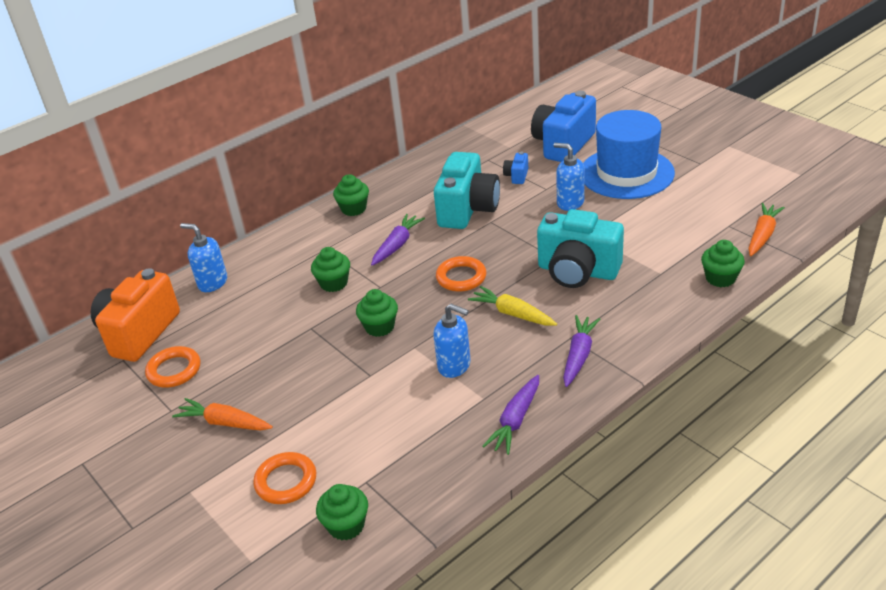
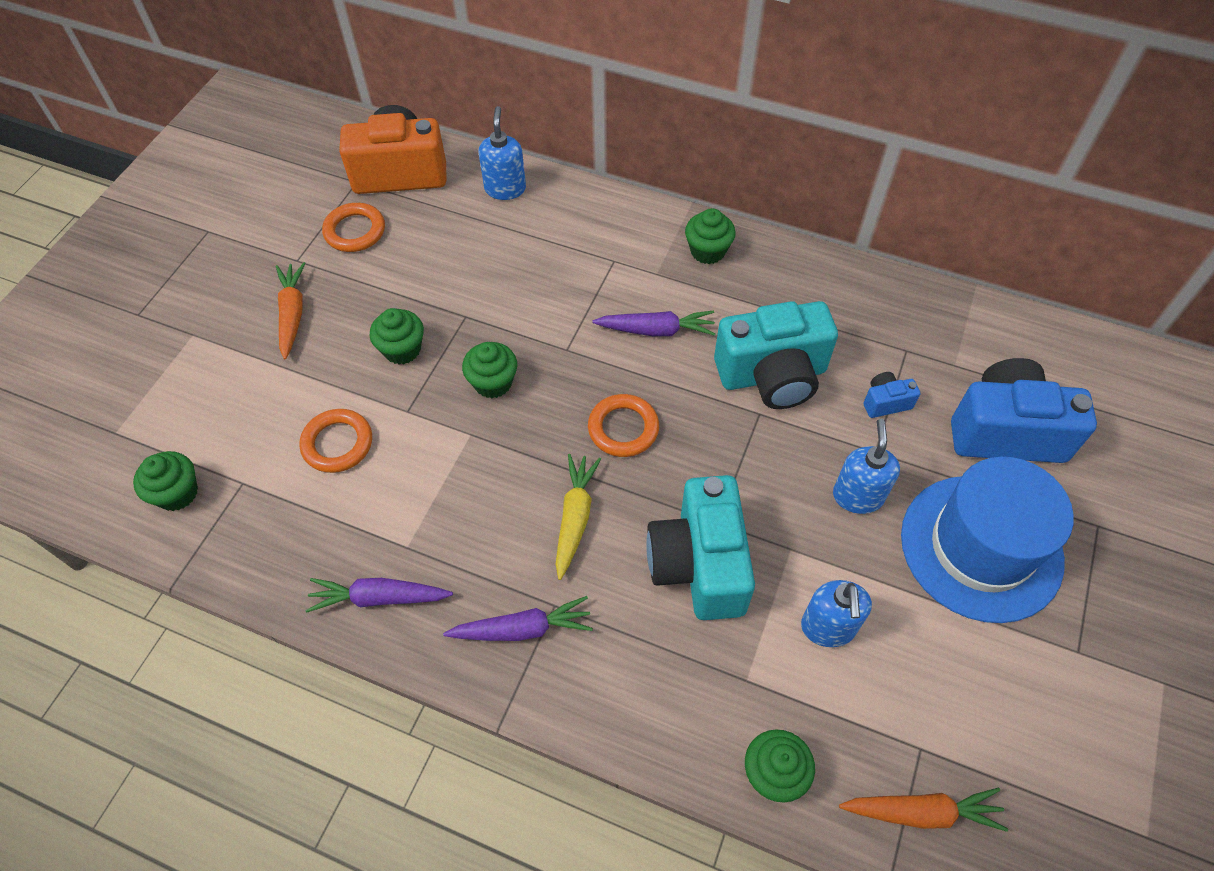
camera: 60 degrees right, 20 degrees up
(286, 481) = (225, 409): orange ring -> orange ring (337, 443)
(334, 283) = (553, 300): green cupcake -> green cupcake (402, 349)
(454, 366) = (452, 491): blue soap dispenser -> blue soap dispenser (828, 628)

